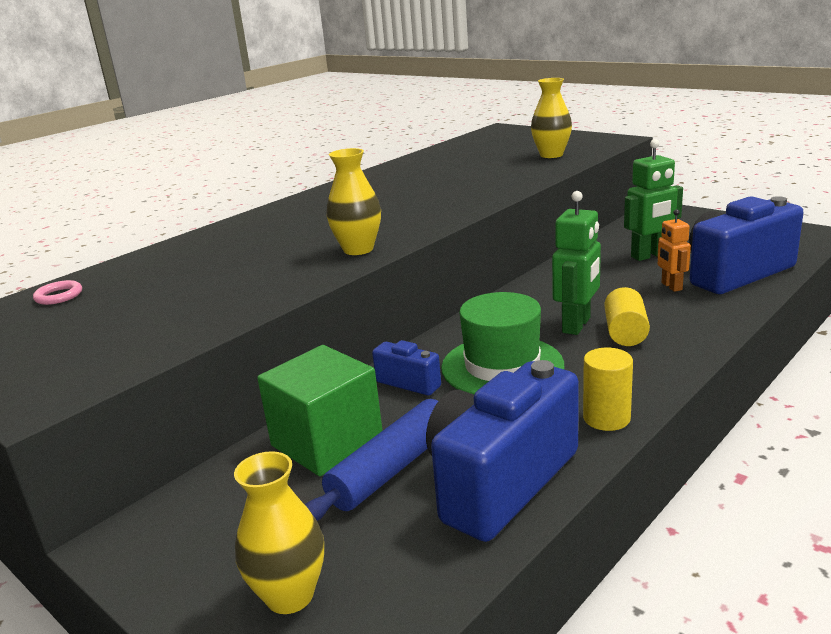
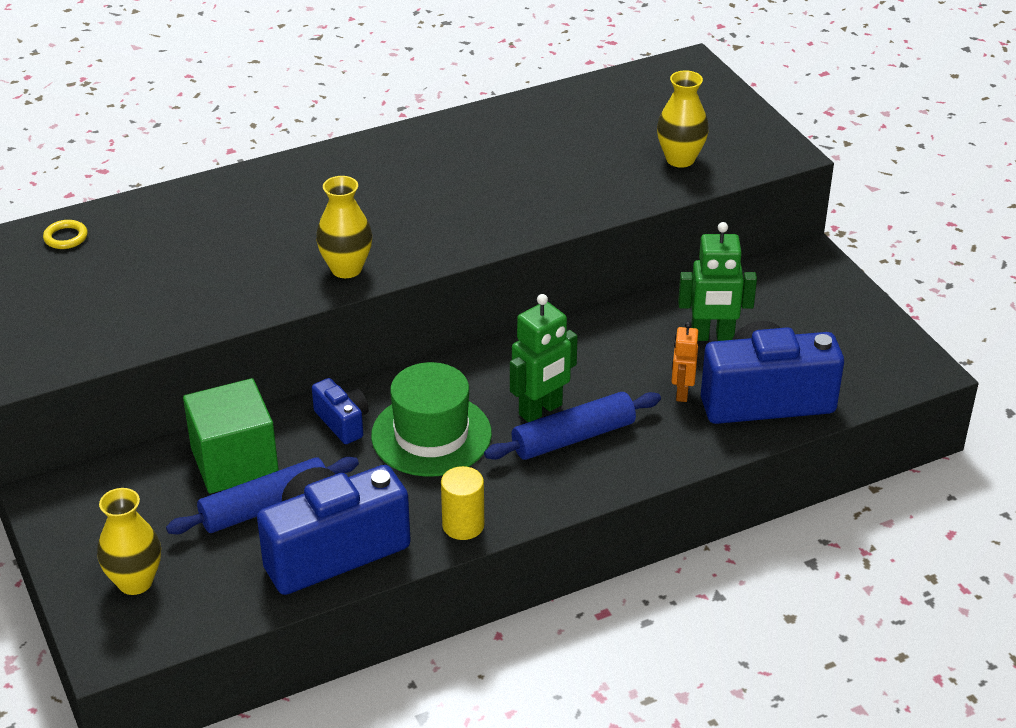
camera: 20 degrees right, 15 degrees up
(59, 296) = (66, 237): pink ring -> yellow ring
(625, 333) = (573, 438): yellow cylinder -> blue rolling pin

